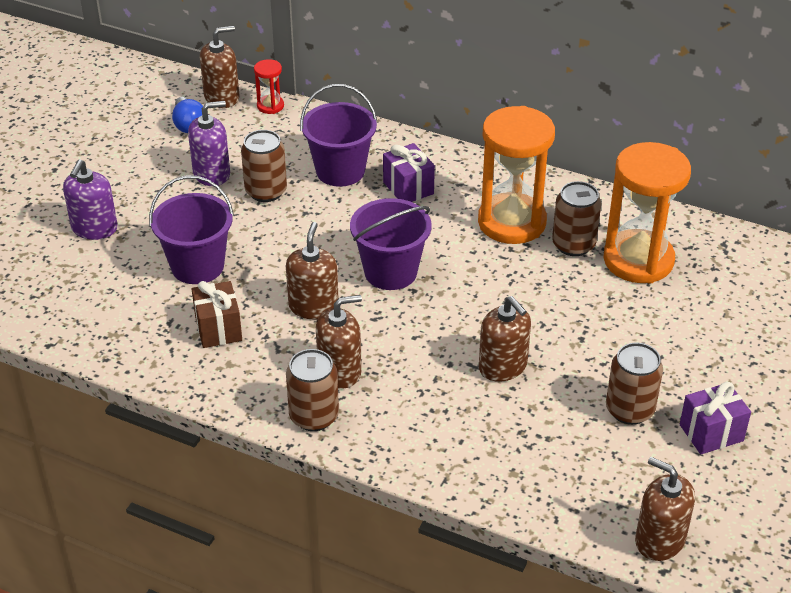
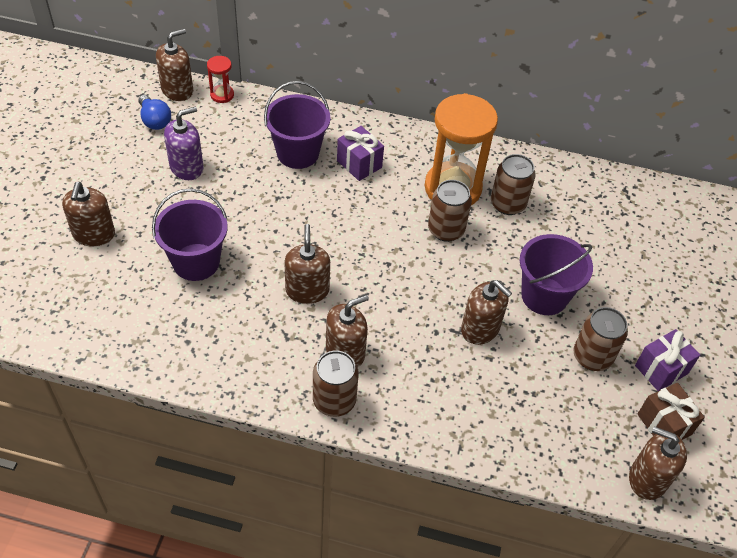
camera: 15 degrees left, 10 degrees up
(94, 228) = (94, 234): purple soap dispenser -> brown soap dispenser
(218, 329) = (230, 323): brown gift -> brown gift (664, 424)
(266, 191) = (238, 180): brown can -> brown can (446, 230)
(390, 272) = (364, 248): purple bucket -> purple bucket (544, 296)
(638, 260) = (563, 213): orange hourglass -> none

